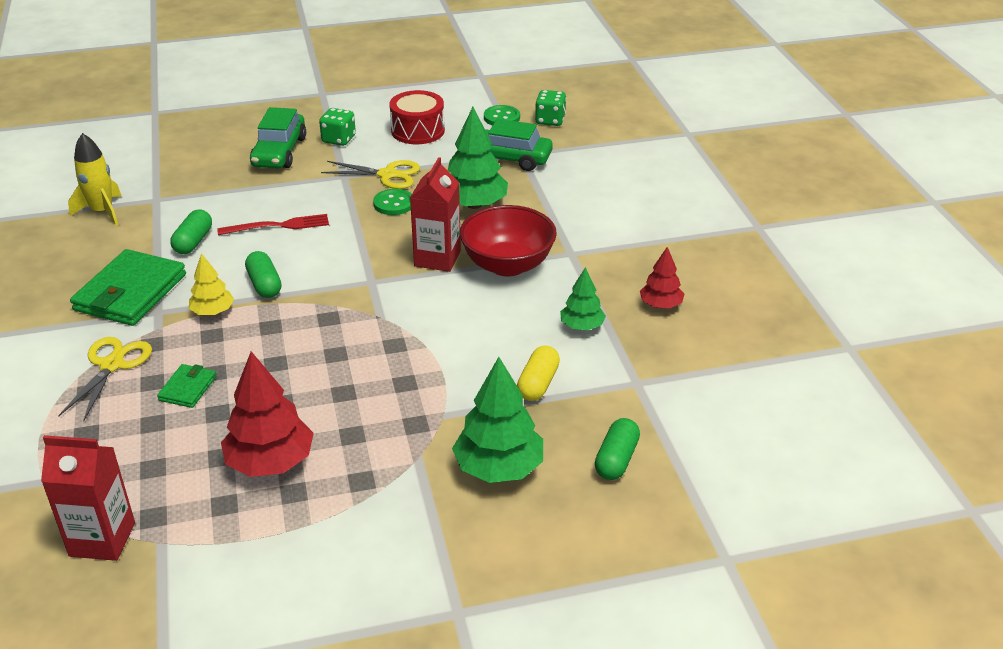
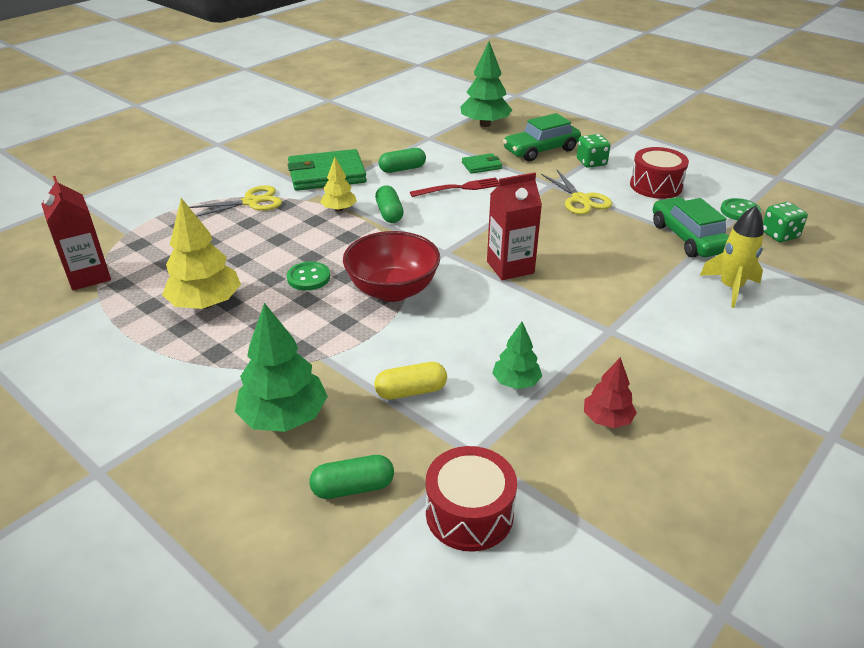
camera: 55 degrees right, 0 degrees up
(102, 212) = (393, 129): yellow rocket -> yellow rocket (730, 288)
(187, 388) = (253, 237): green wallet -> green wallet (481, 165)
(264, 284) = (389, 213): green capsule -> green capsule turned 45 degrees counterclockwise
(270, 462) = (206, 303): red tree -> yellow tree
(278, 226) = (459, 188): red fork -> red fork turned 60 degrees counterclockwise
(394, 204) = (550, 218): green button -> green button (308, 278)
(474, 205) = (602, 252): green tree -> green tree (485, 124)
(507, 265) = (547, 304): red bowl -> red bowl (392, 290)
(691, 412) = (469, 513): none -> red drum

